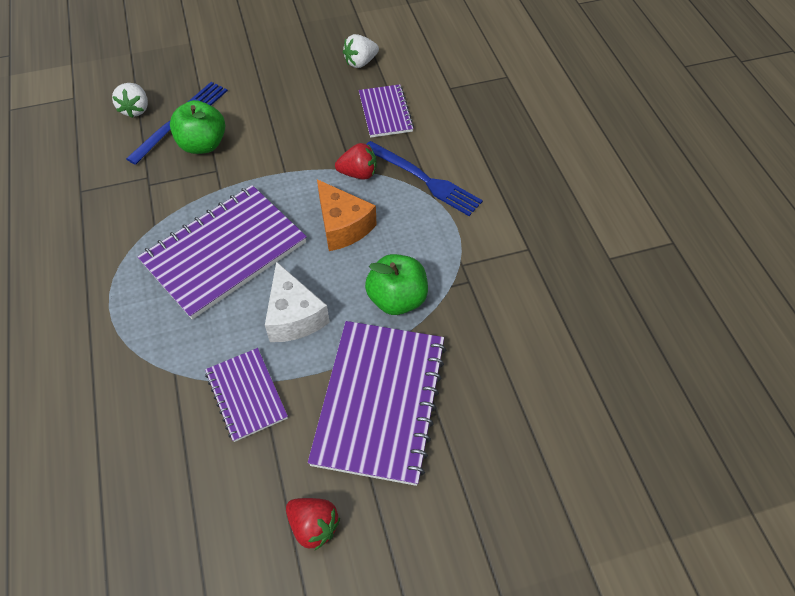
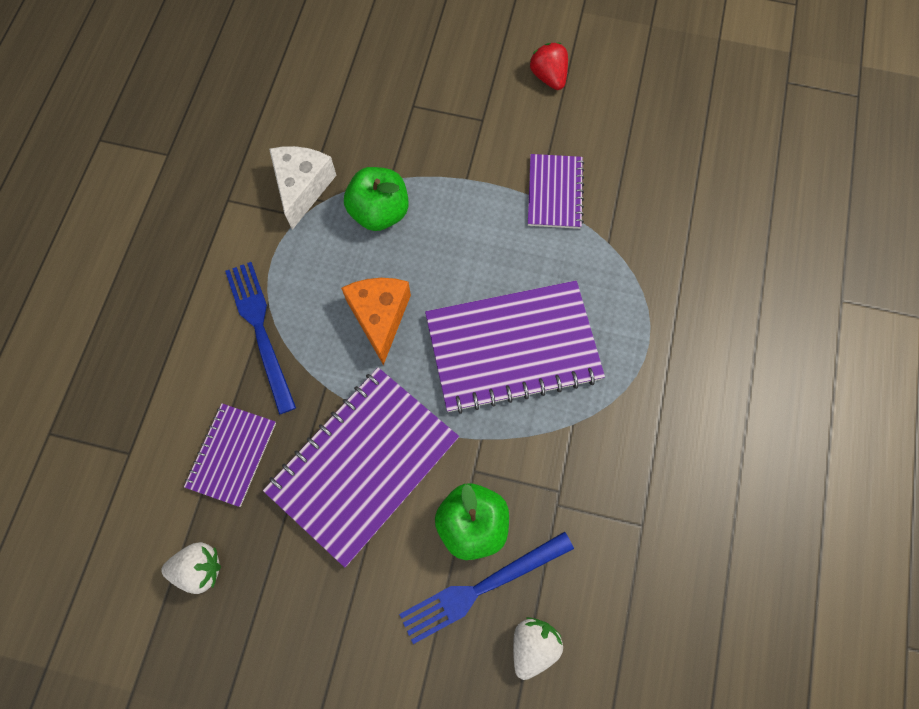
camera: 150 degrees left, 15 degrees up
(294, 316) = (480, 243): white cheese -> white cheese (302, 188)
(358, 173) = (322, 377): red strawberry -> none
(379, 402) = (451, 135): purple notebook -> purple notebook (363, 465)

